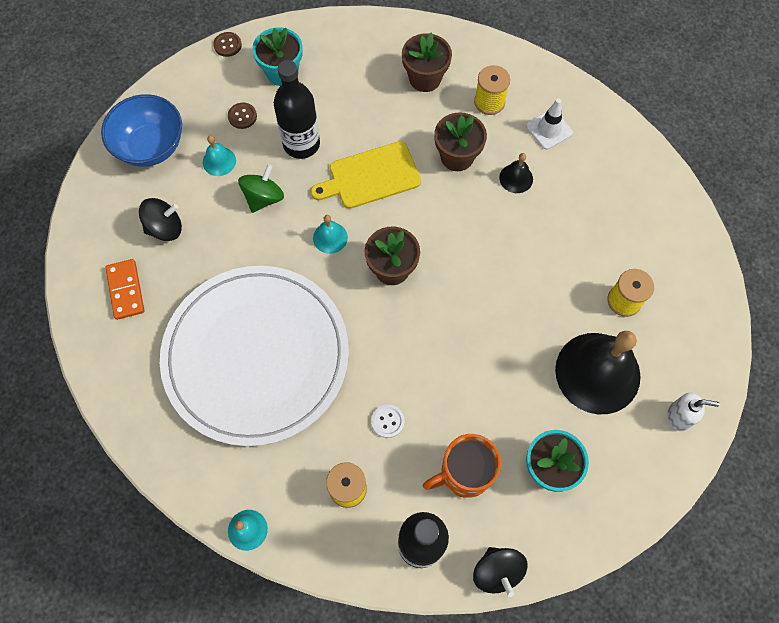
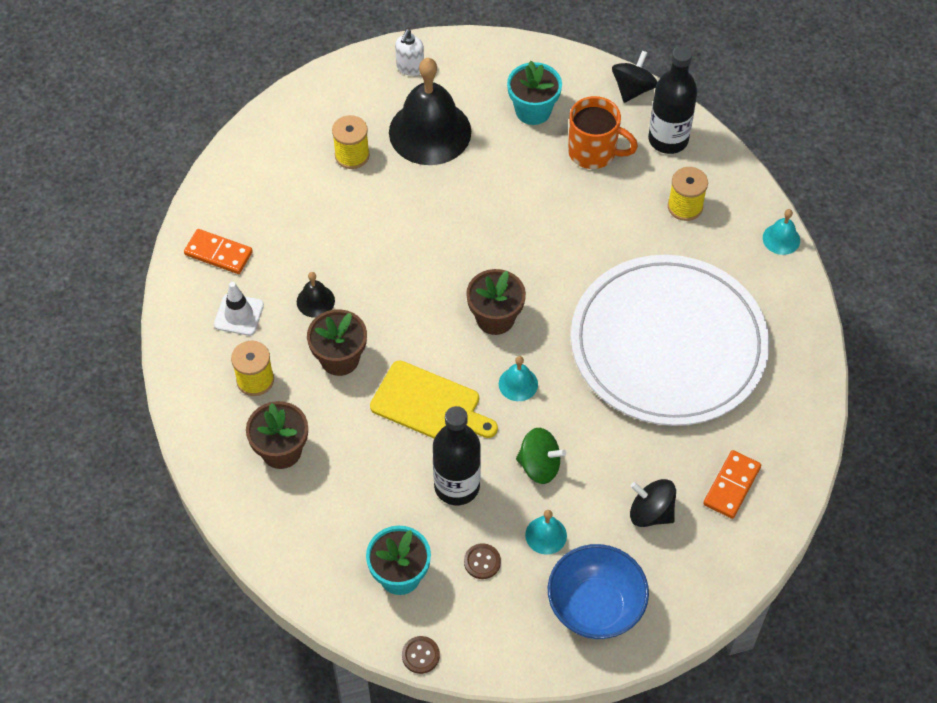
camera: 135 degrees left, 10 degrees down
(263, 198) = (539, 465): green spinning top -> green spinning top turned 150 degrees counterclockwise
(387, 421) = (613, 222): white button -> none
(611, 154) = (218, 253): none -> orange domino
(679, 416) = (410, 67): white soap dispenser -> white soap dispenser turned 120 degrees counterclockwise

